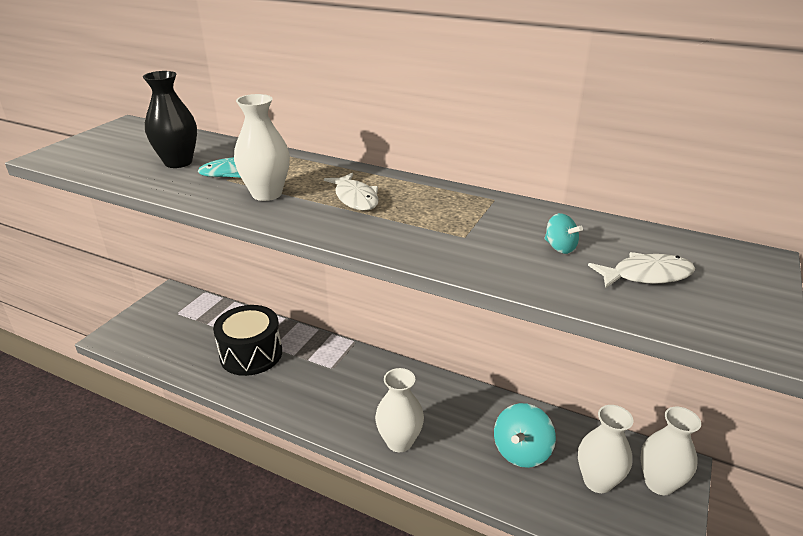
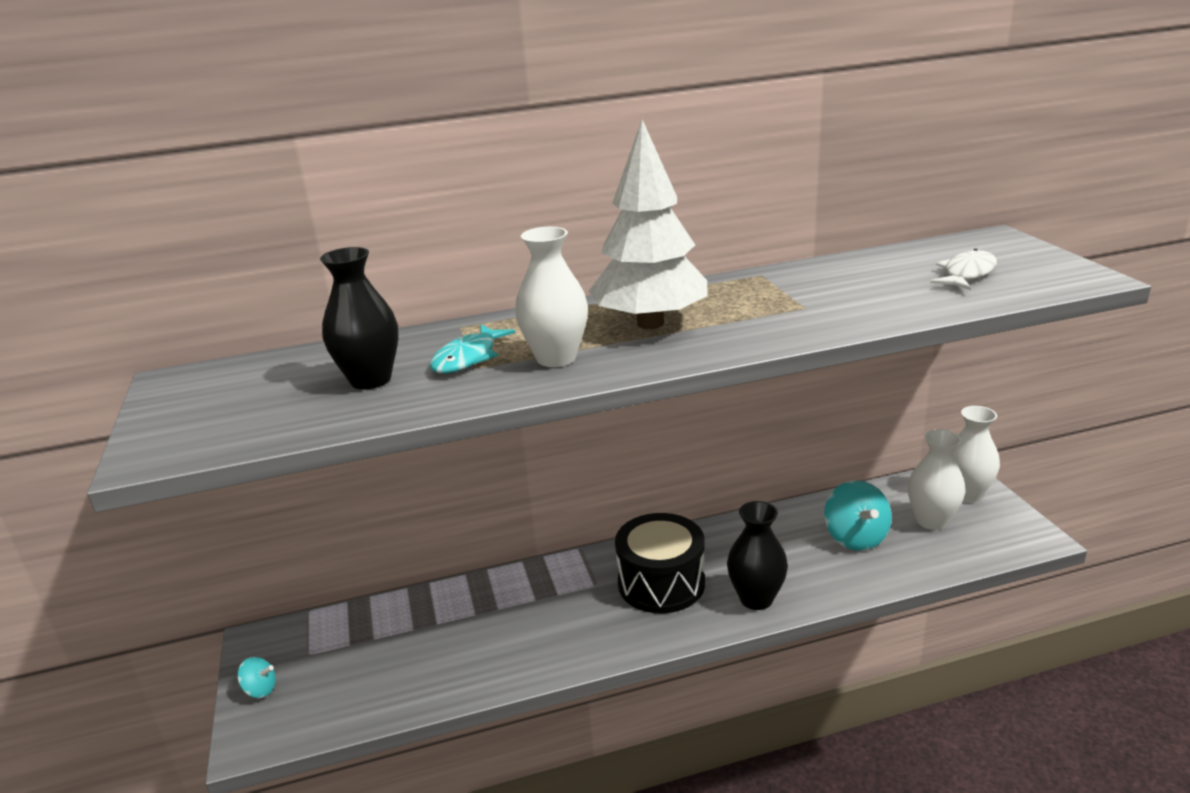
camera: 40 degrees left, 5 degrees down
(251, 354) = (484, 630): black drum -> black drum (661, 583)
(355, 198) = (650, 323): white fish -> white tree
(399, 442) = (756, 599): white vase -> black vase
(560, 247) = (882, 283): turquoise spinning top -> turquoise spinning top (260, 689)

